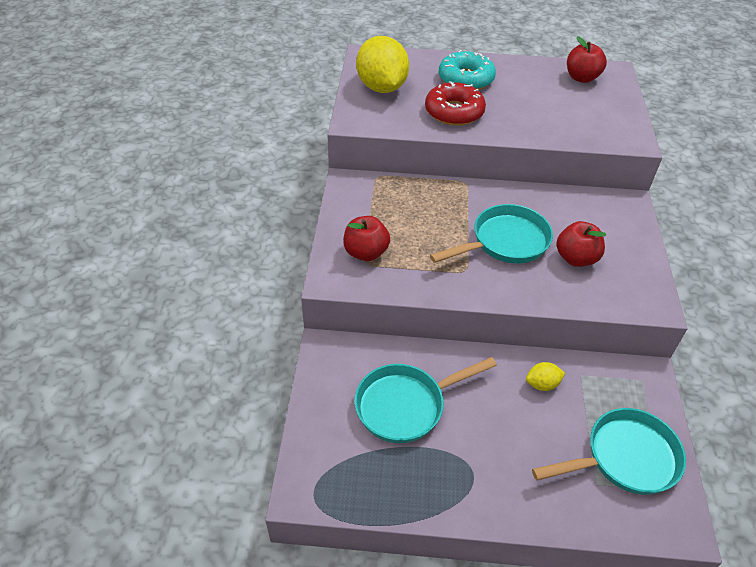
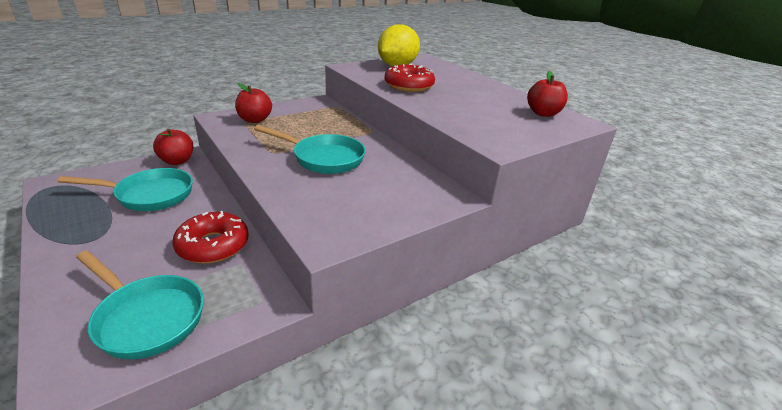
camera: 50 degrees right, 15 degrees down
(406, 405) = (149, 195): turquoise pan -> turquoise pan turned 150 degrees clockwise
(465, 79) = (454, 82): turquoise donut -> none
(542, 384) = (213, 245): yellow lemon -> red donut
(576, 258) = (341, 190): red apple -> red apple (177, 161)

